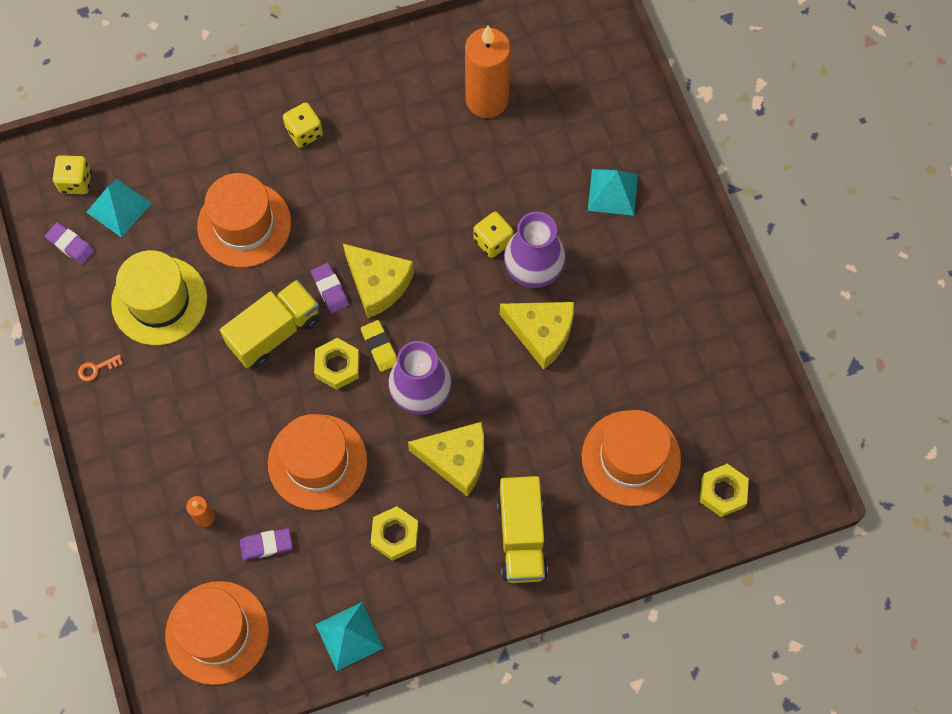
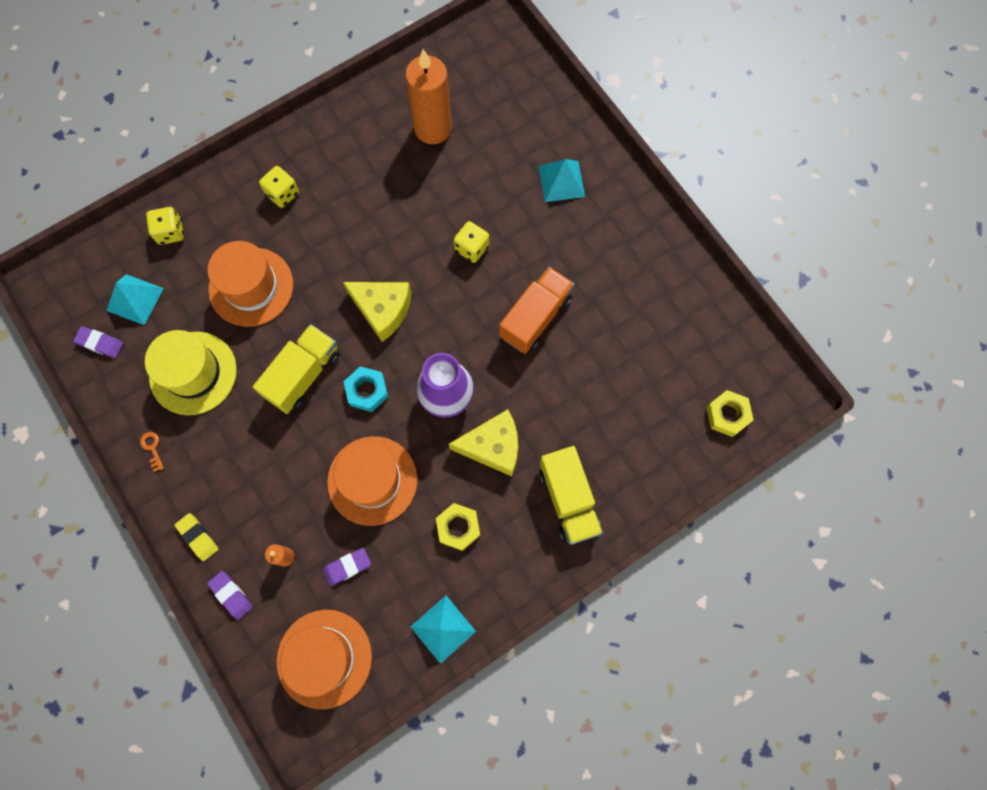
camera: 15 degrees left, 5 degrees up
(76, 182) = (90, 286): yellow dice -> yellow dice (170, 232)
(96, 368) = (152, 448): orange key -> orange key turned 105 degrees clockwise
(330, 289) = (342, 325): purple eraser -> purple eraser (231, 595)
(337, 366) = (367, 391): yellow nut -> turquoise nut
(379, 347) = (399, 365): yellow eraser -> yellow eraser (198, 537)
(533, 271) = (513, 265): purple vase -> none
(541, 333) = (535, 317): yellow cheese -> orange truck
(631, 458) = (642, 405): orange hat -> none

